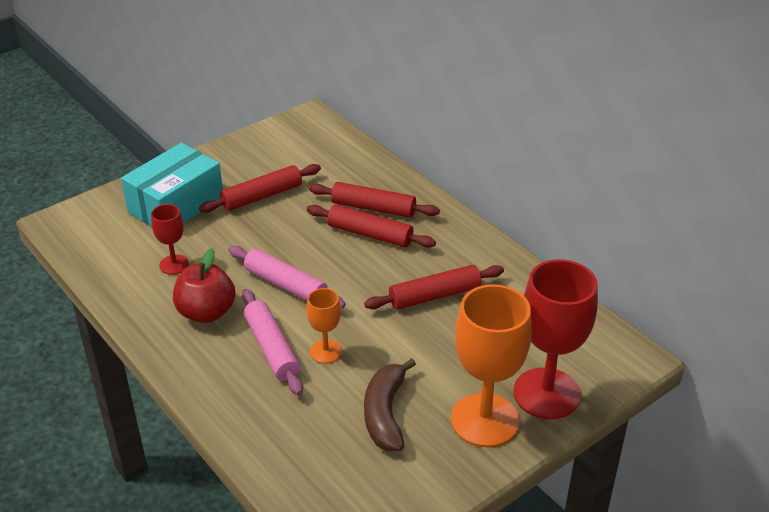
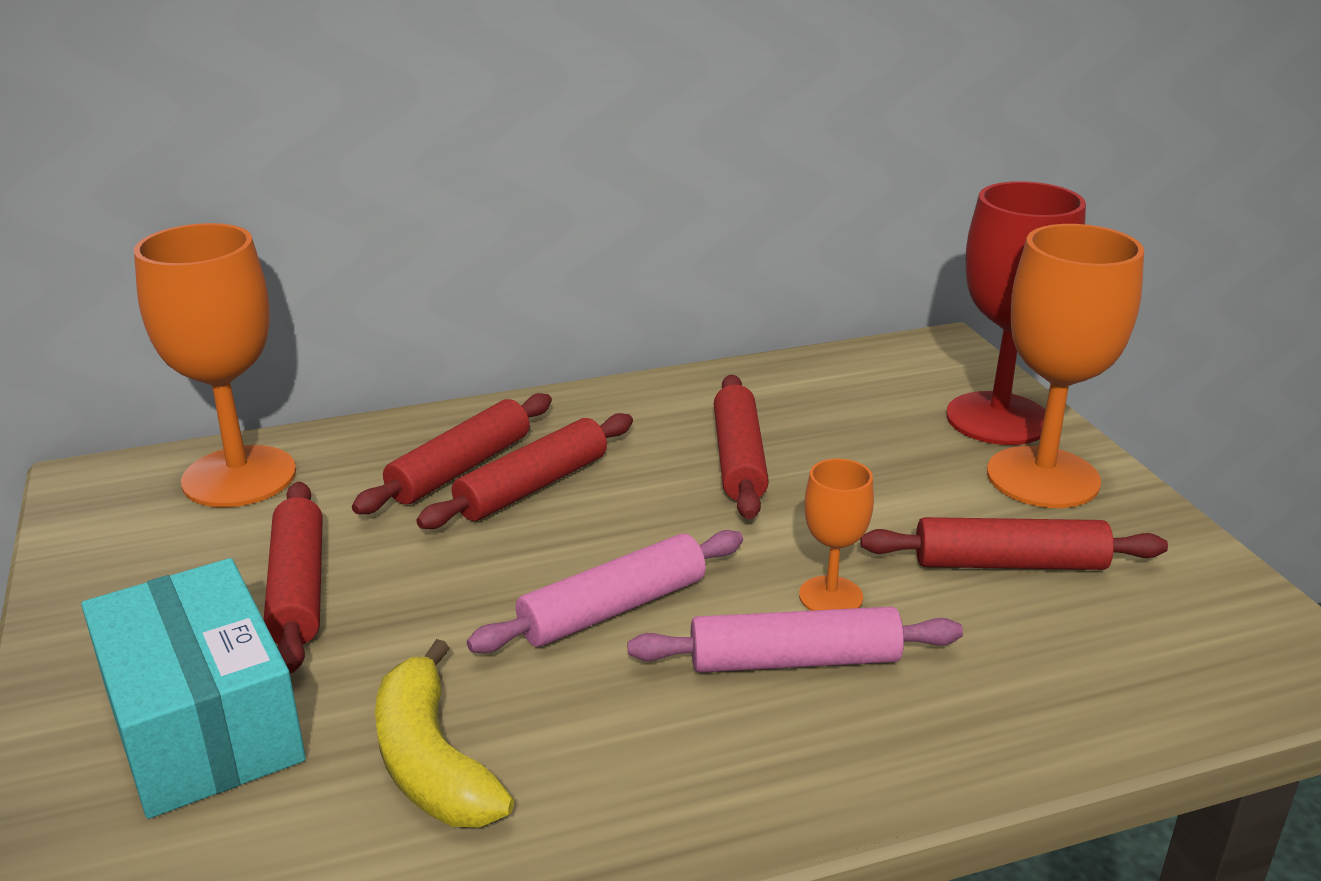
camera: 70 degrees left, 10 degrees down
(174, 264) = (432, 762): red goblet -> yellow banana
(206, 312) = (636, 735): red apple -> none
(332, 151) = (239, 477): none -> orange goblet
(385, 413) = (1009, 563): brown banana -> red rolling pin

